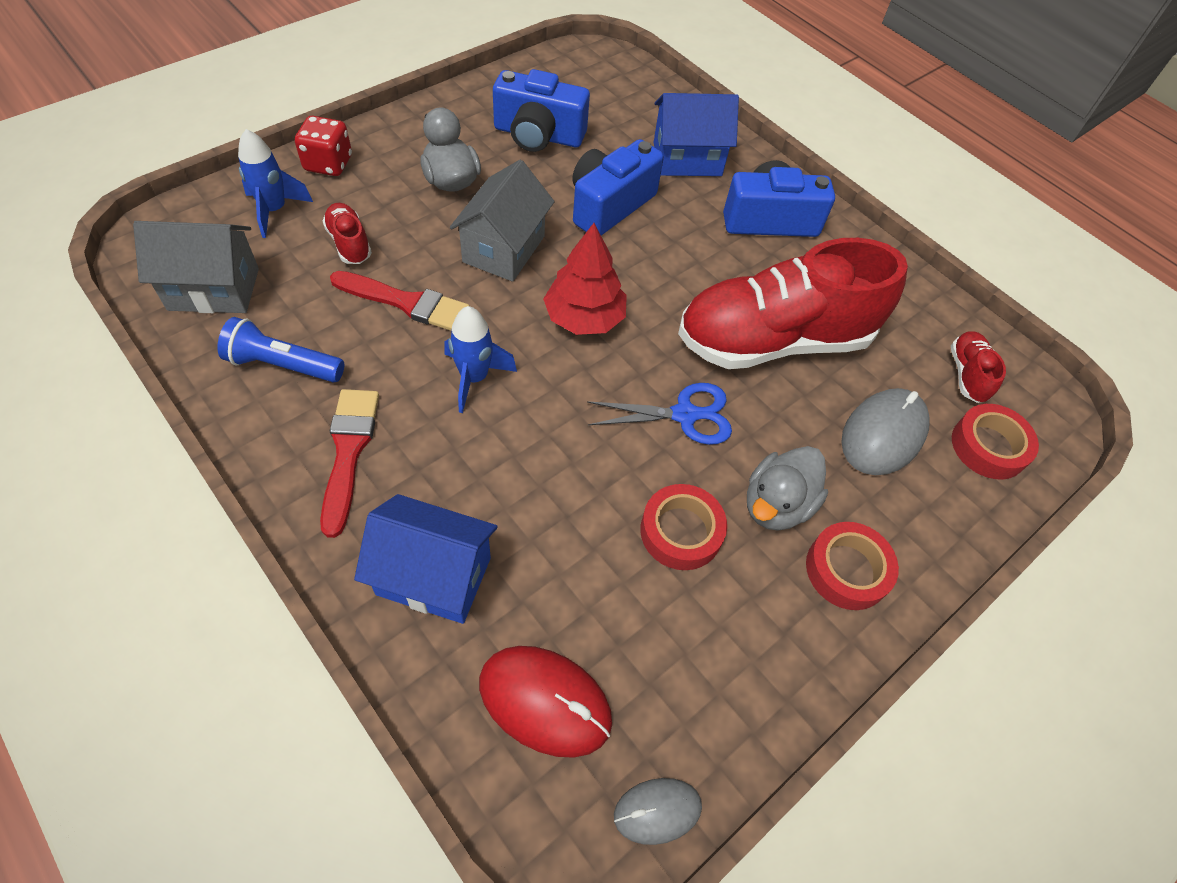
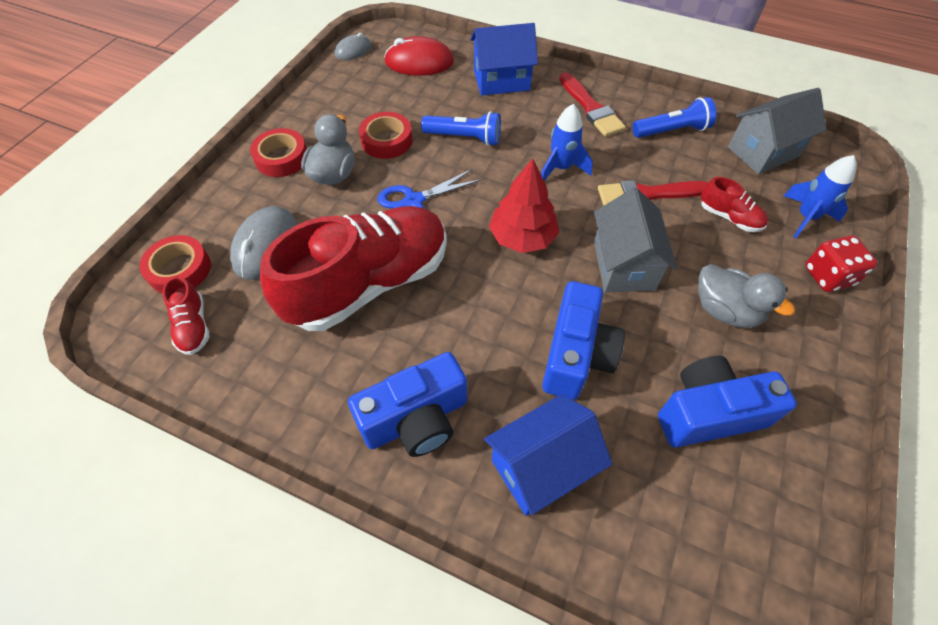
camera: 160 degrees right, 0 degrees up
(566, 484) = (464, 138): none -> blue flashlight

